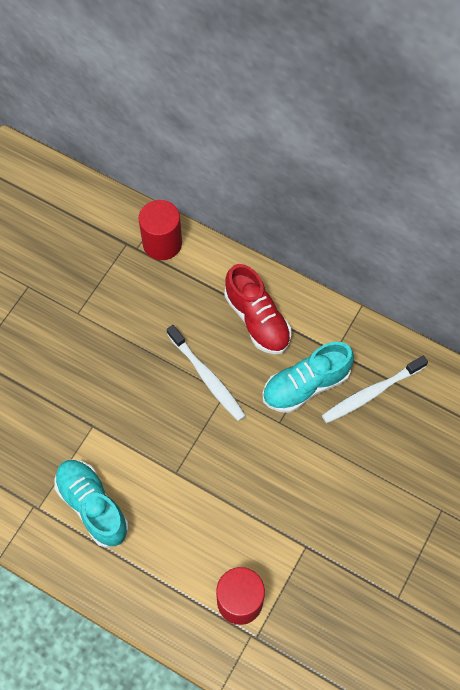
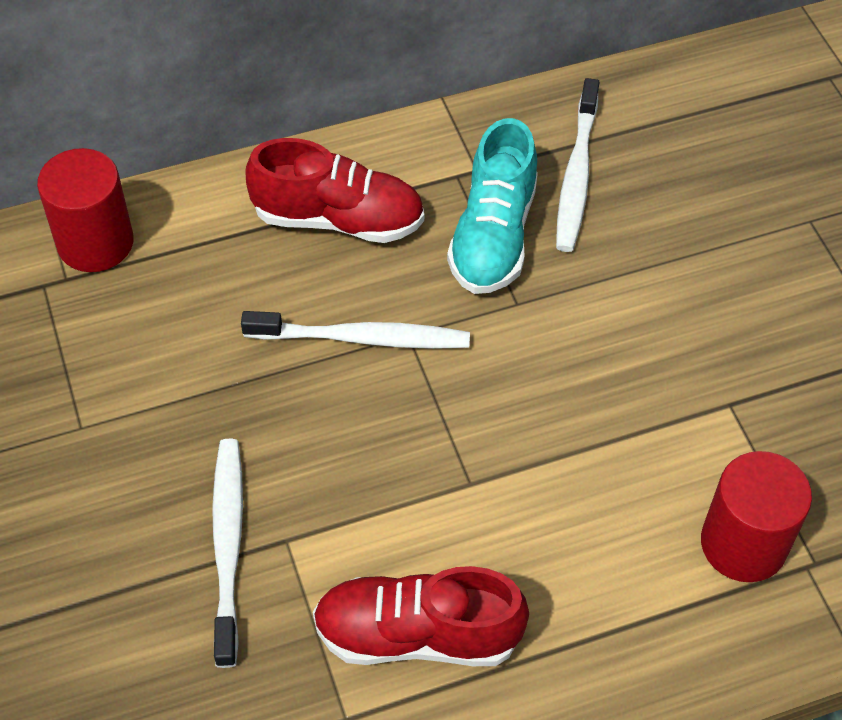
camera: 50 degrees left, 10 degrees down
(72, 408) = (228, 547): none -> white toothbrush
(93, 506) = (417, 634): turquoise shoe -> red shoe

